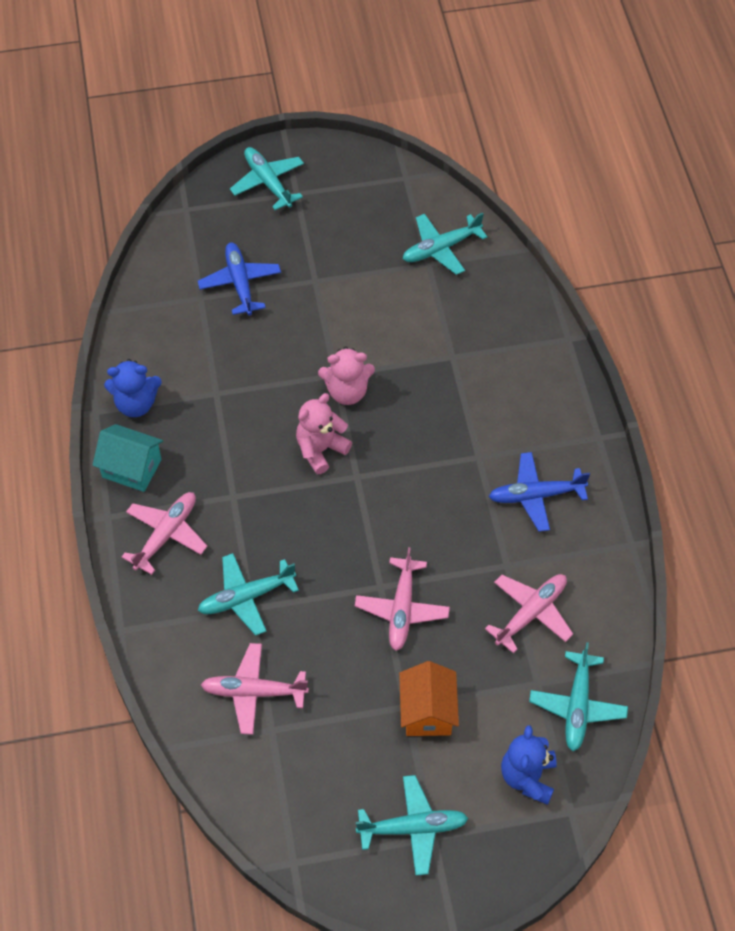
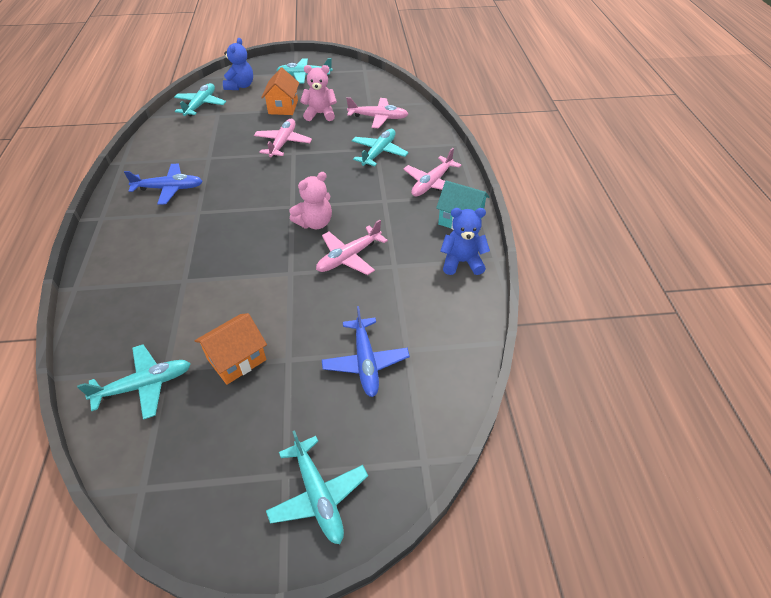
camera: 175 degrees left, 10 degrees down
(246, 597) = (379, 153): turquoise plane -> turquoise plane turned 45 degrees counterclockwise
(347, 392) = (283, 260): pink teddy bear -> pink teddy bear (320, 114)
(364, 277) = (237, 359): none -> orange house
(531, 613) = (206, 137): pink plane -> pink plane (349, 257)

